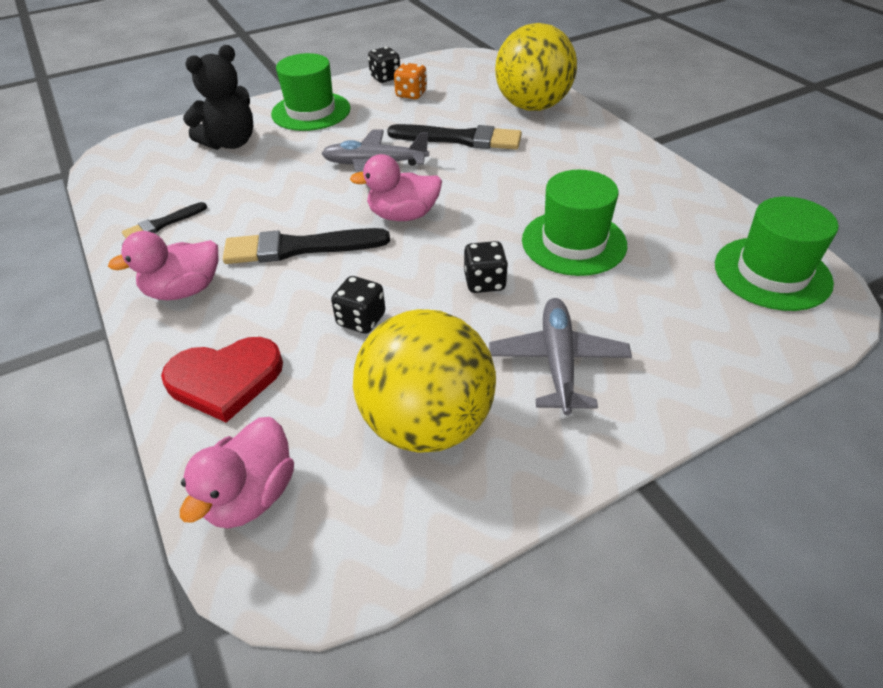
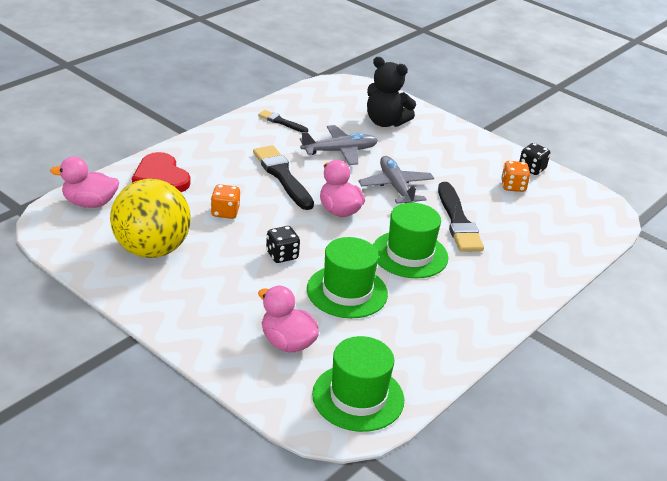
camera: 65 degrees right, 10 degrees down
(184, 290) = (224, 146): pink duck -> pink duck (287, 342)
(311, 111) = (451, 145): green hat -> green hat (409, 254)
(361, 320) = (225, 212): black dice -> orange dice
(532, 106) = (540, 253): yellow ball -> none
(557, 361) = (217, 293): grey plane -> grey plane (340, 151)

